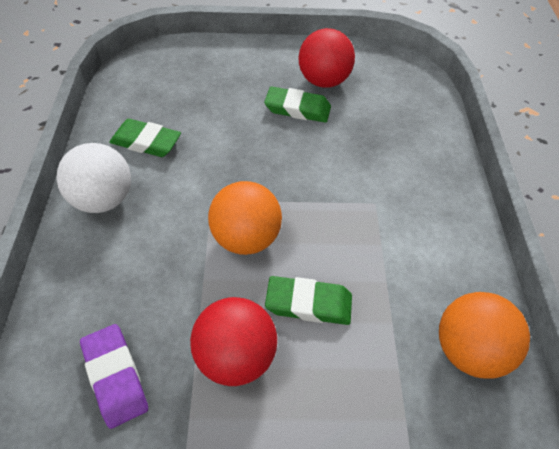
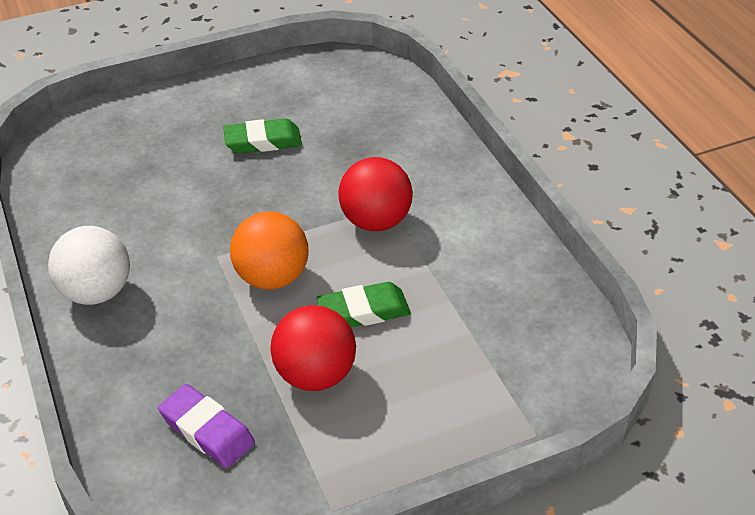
camera: 20 degrees left, 10 degrees down
(146, 142) = (110, 224): green eraser -> none
(323, 81) = (277, 105): red ball -> red ball (376, 221)
(468, 350) = (526, 298): orange ball -> none

